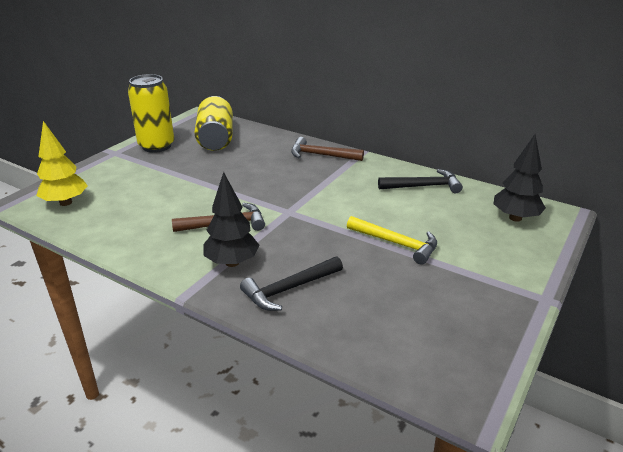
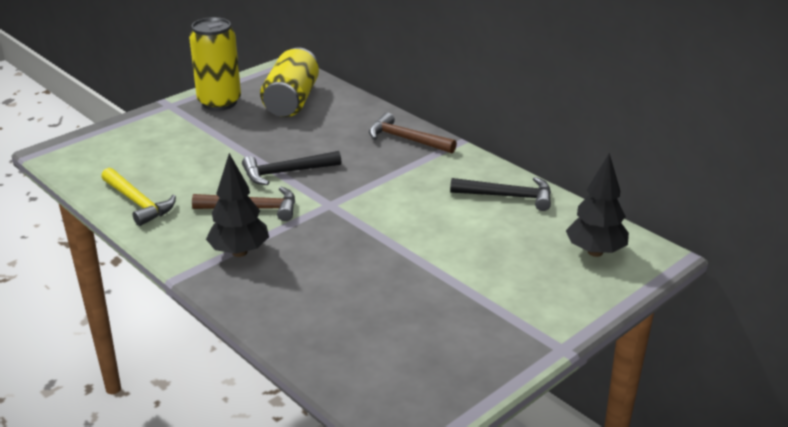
camera: 15 degrees right, 0 degrees up
(66, 202) = (96, 159): yellow tree -> none
(289, 289) = (285, 290): black hammer -> black hammer (286, 172)
(396, 243) = (431, 260): yellow hammer -> yellow hammer (138, 202)

